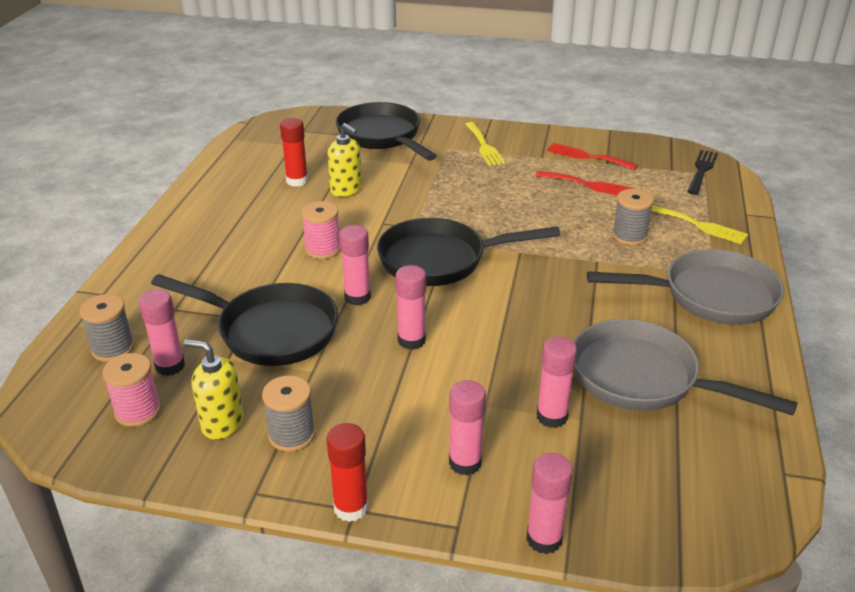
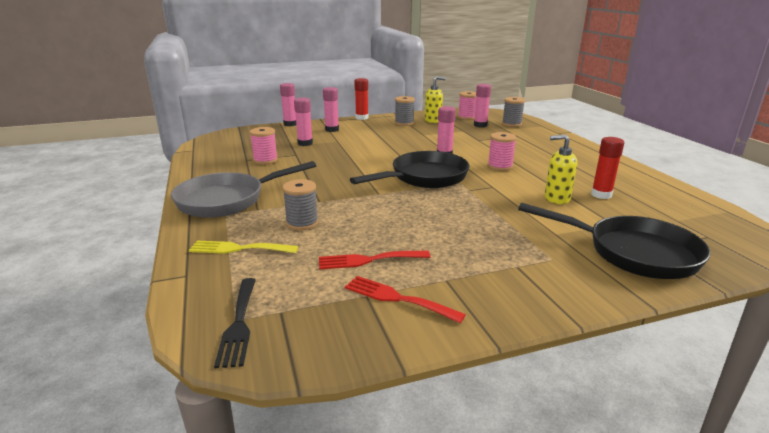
camera: 150 degrees right, 10 degrees down
(270, 331) = (462, 139): black pan -> none
(411, 340) = (394, 148): pink glue stick -> none
(484, 146) = (522, 274): yellow fork -> none
(587, 156) = (397, 298): red fork -> red fork turned 150 degrees counterclockwise
(643, 379) = (265, 160): grey pan -> pink spool

